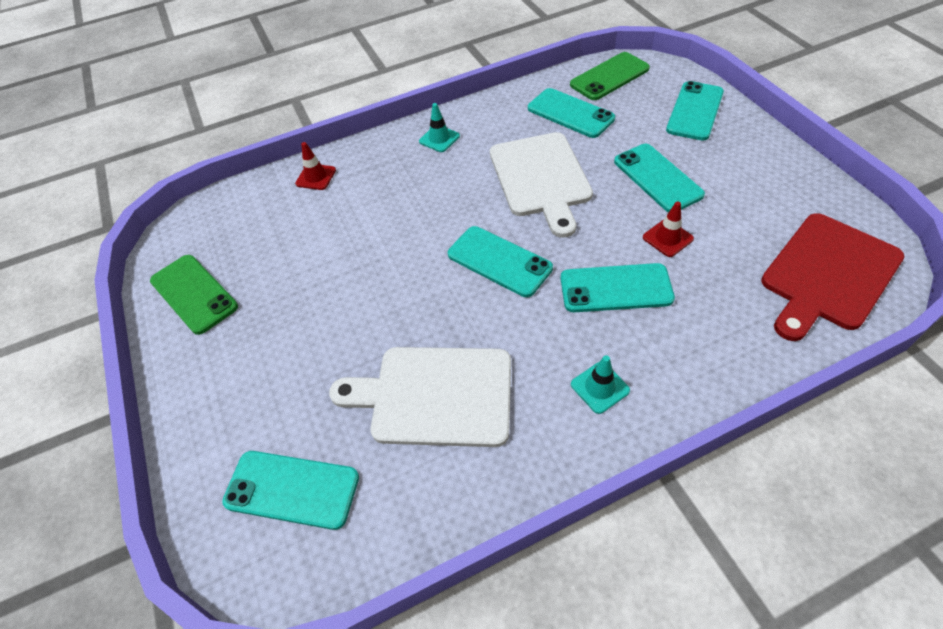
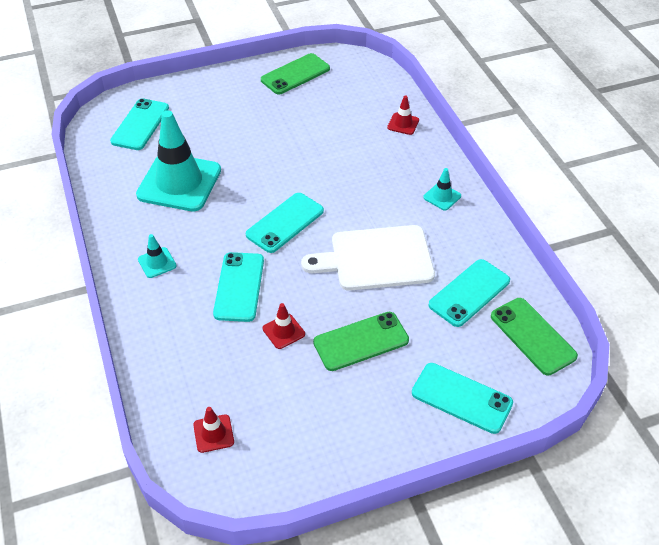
camera: 90 degrees right, 5 degrees down
(435, 395) = (179, 183): white cutting board -> turquoise traffic cone
(657, 178) = (361, 341): turquoise phone -> green phone
(828, 274) = (213, 433): red cutting board -> red traffic cone

